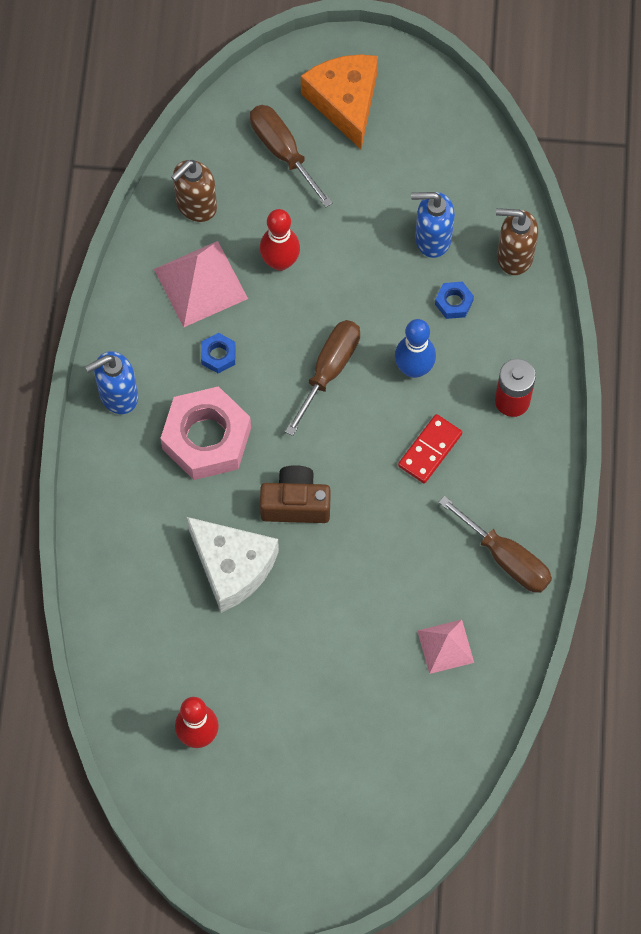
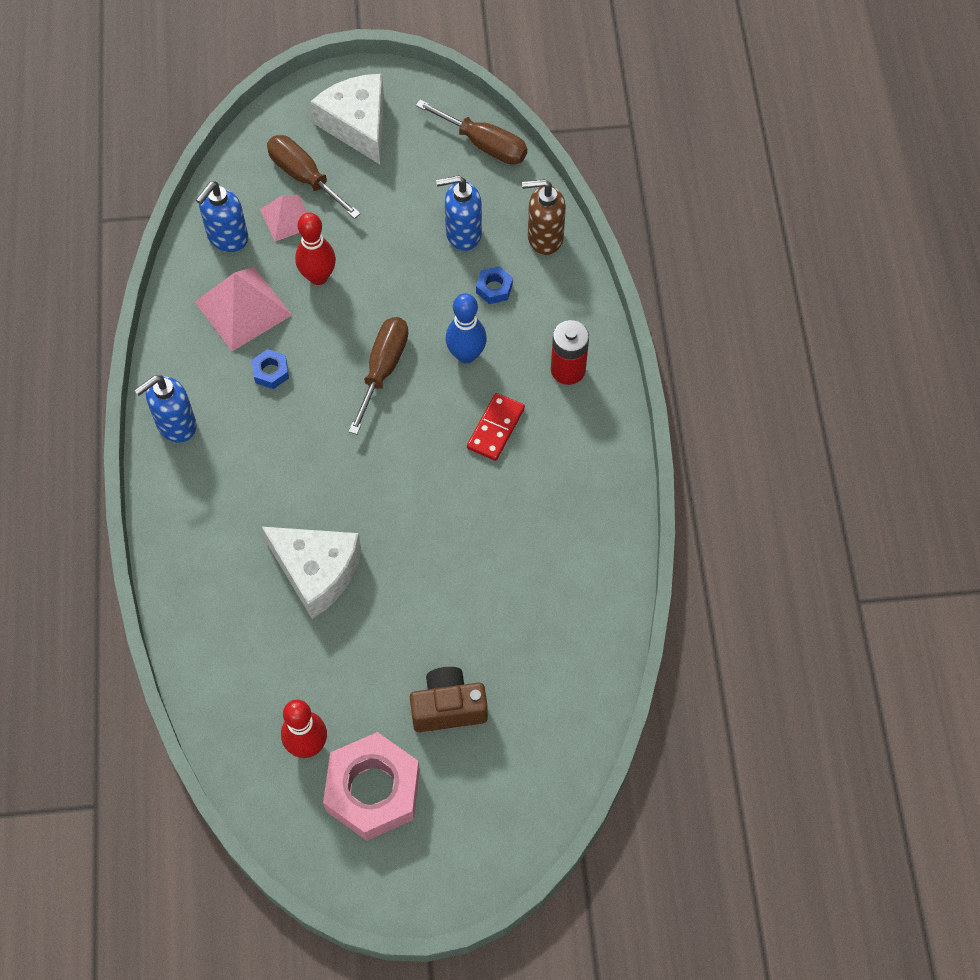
camera: 10 degrees left, 5 degrees down
(196, 205) = (227, 238): brown soap dispenser -> blue soap dispenser
(206, 438) = (271, 452): pink nut -> pink nut (373, 790)
(295, 503) = (370, 500): brown camera -> brown camera (448, 707)
(345, 102) = (357, 125): orange cheese -> white cheese
(445, 646) = (546, 614): pink pyramid -> pink pyramid (287, 218)
(506, 558) = (590, 519): brown screwdriver -> brown screwdriver (484, 145)

